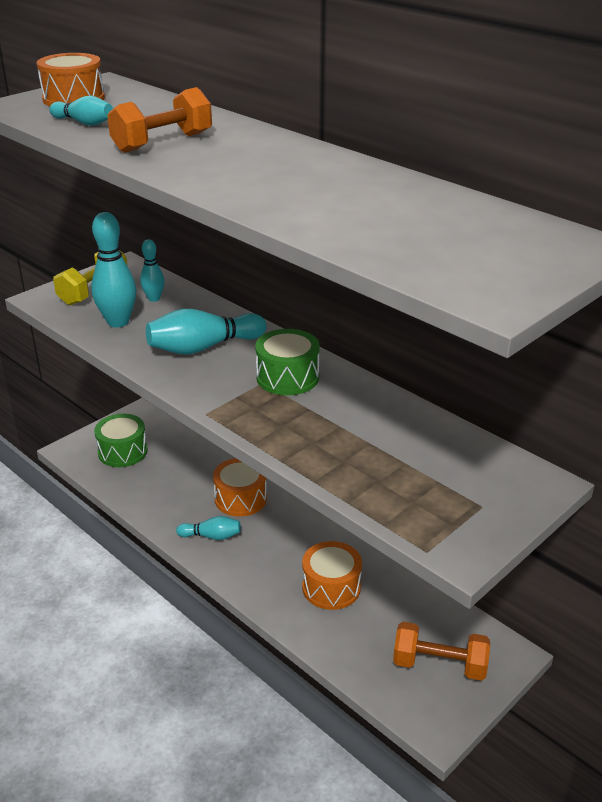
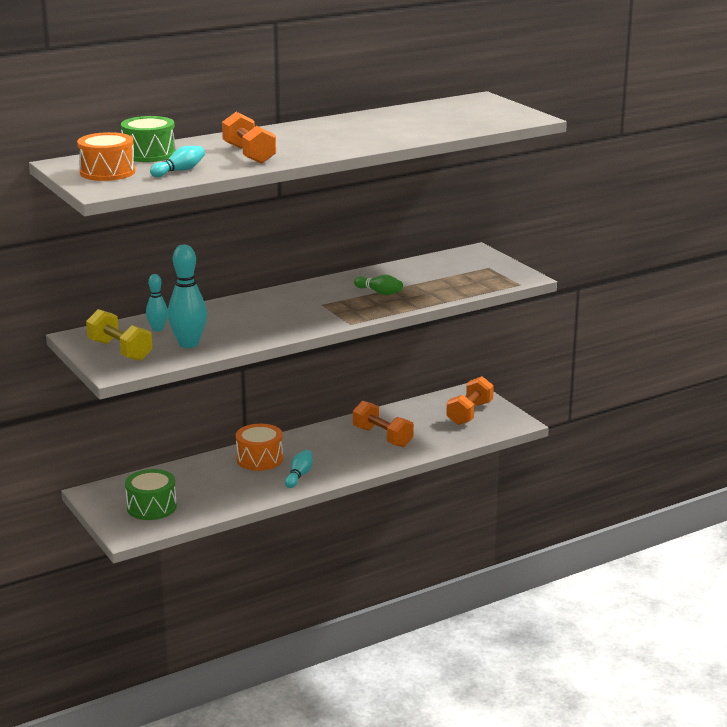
camera: 75 degrees left, 10 degrees down
(203, 347) = (257, 318): turquoise bowling pin -> none
(287, 377) = (320, 296): green drum -> green drum (149, 154)
(322, 419) = (379, 292): none -> green bowling pin
(331, 587) = (382, 437): orange drum -> orange dumbbell

